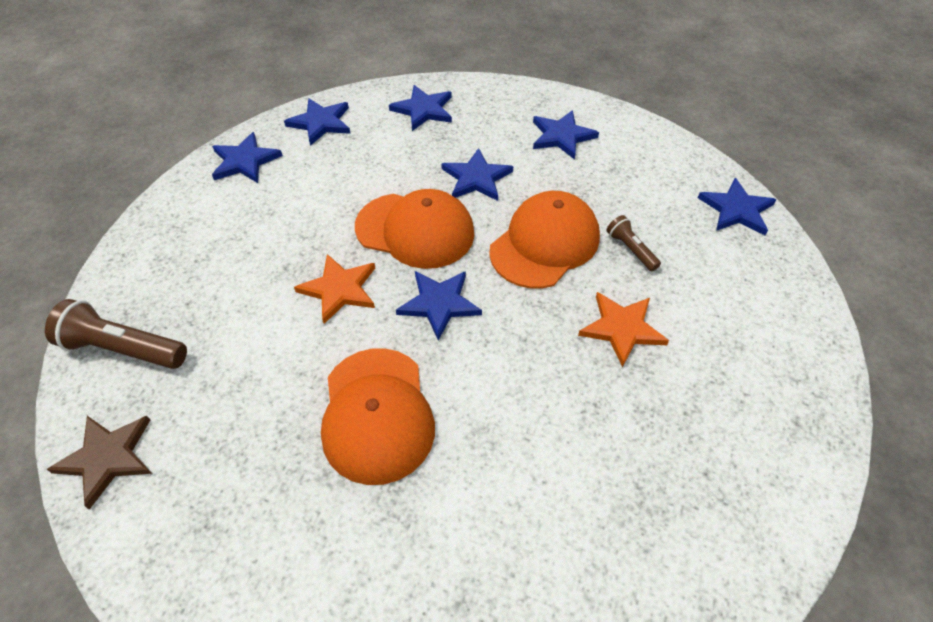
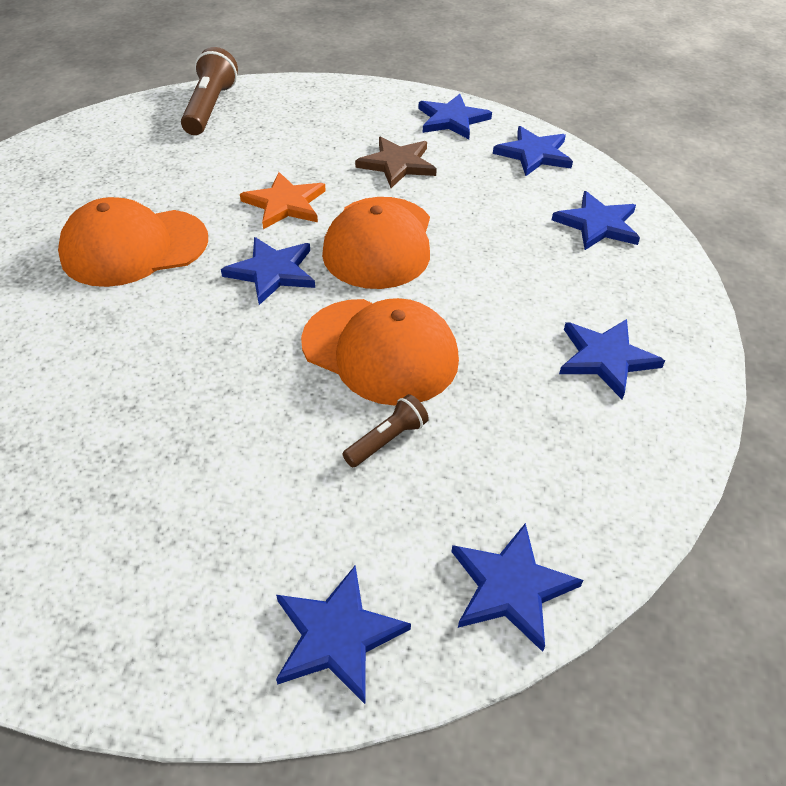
camera: 80 degrees right, 5 degrees down
(107, 458) = (109, 124): brown star -> brown star (397, 164)
(476, 178) = (483, 281): blue star -> blue star (337, 635)
(622, 329) = (244, 430): orange star -> none

